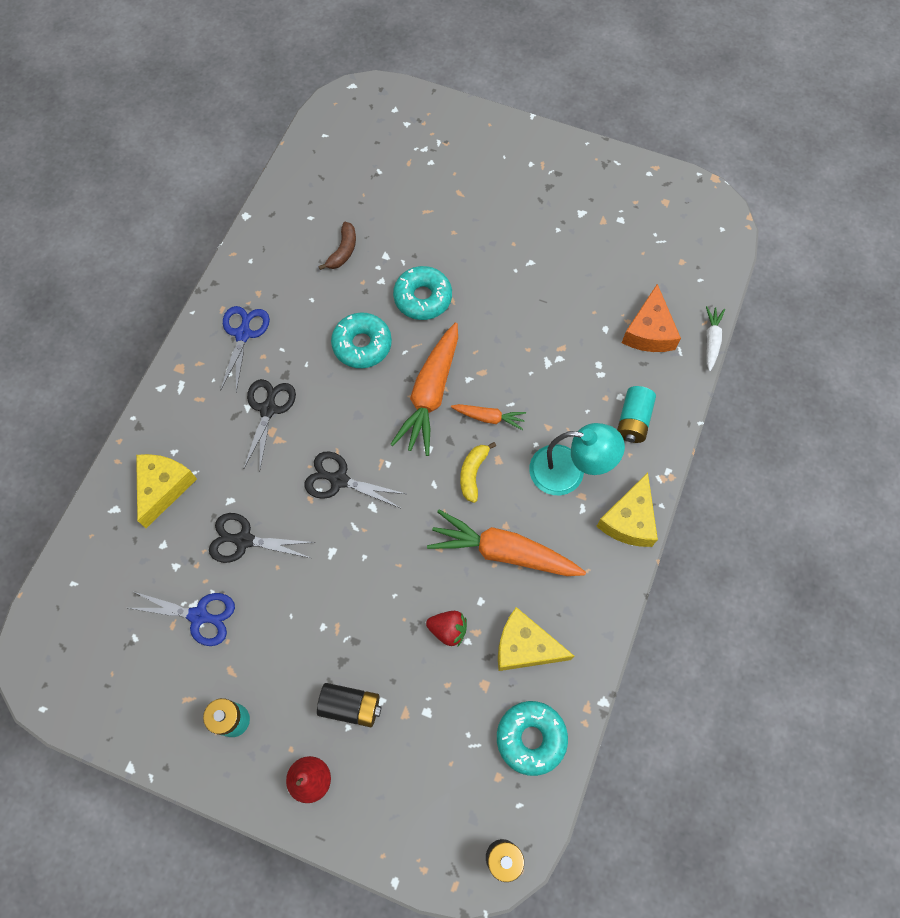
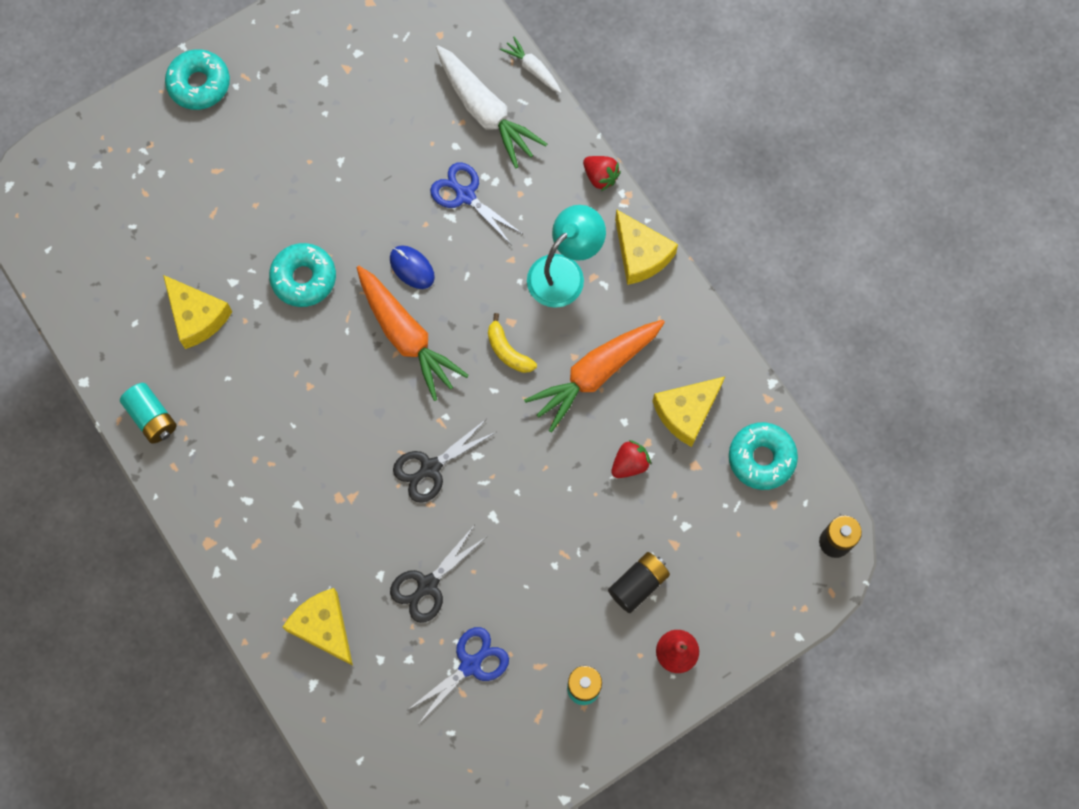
camera: 55 degrees left, 5 degrees up
(243, 334) = (217, 462): blue scissors -> blue scissors (465, 195)
(268, 409) = (314, 487): black scissors -> none
(343, 251) = (197, 316): brown banana -> yellow cheese
(362, 345) = (311, 363): turquoise donut -> turquoise donut (199, 84)
(486, 362) = (412, 268): none -> blue mouse
(489, 418) = (466, 302): orange carrot -> none
(633, 420) = (557, 187): turquoise battery -> turquoise battery (152, 417)
(649, 331) = (485, 112): orange cheese -> white carrot
(667, 446) = (600, 177): none -> red strawberry

